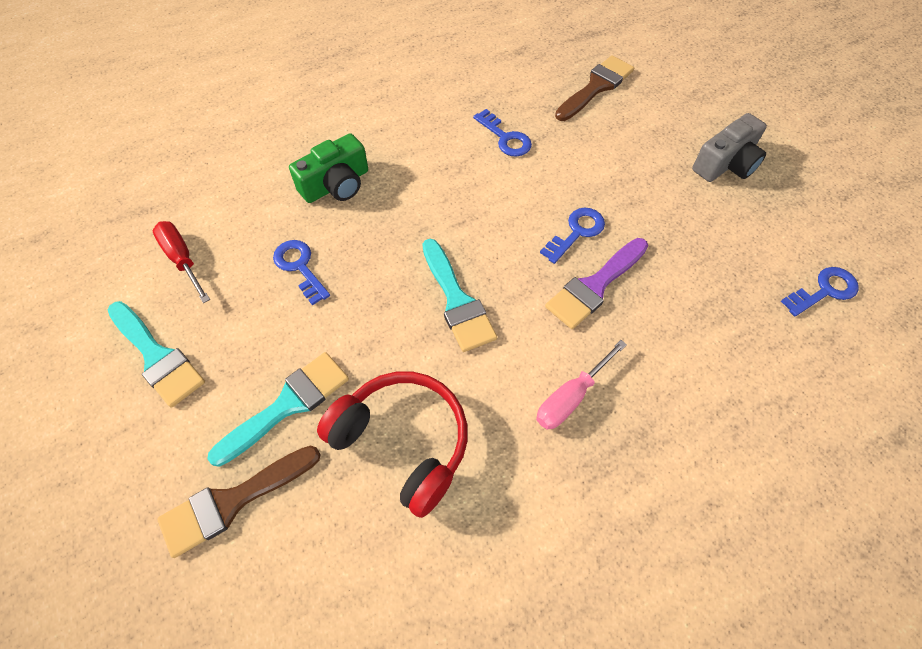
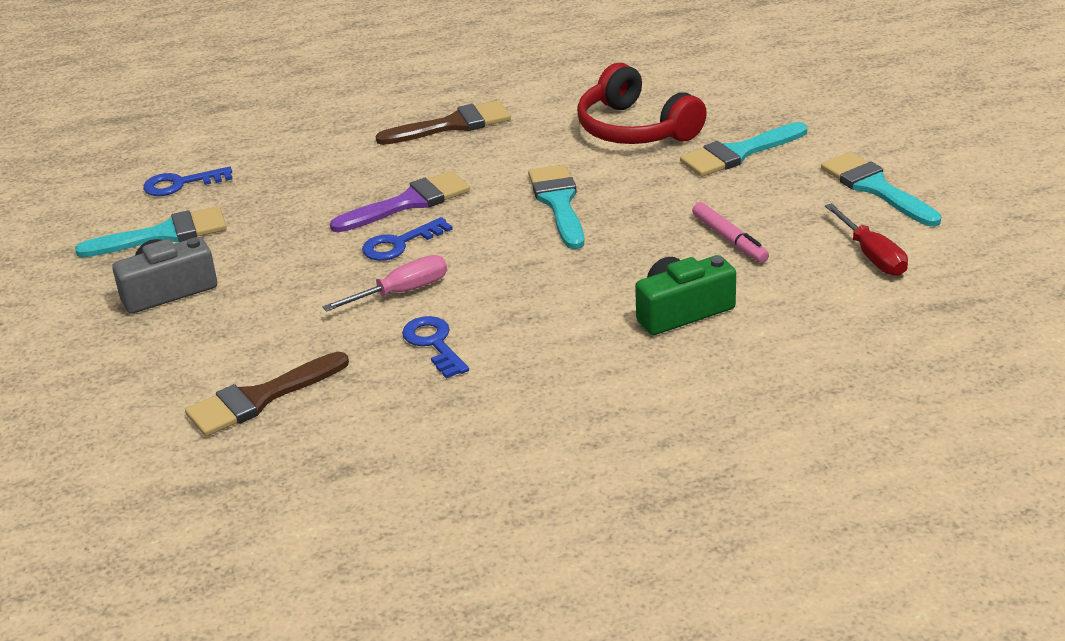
camera: 165 degrees left, 25 degrees down
(233, 501) = (782, 112): brown brush -> brown brush (452, 125)
(300, 267) = (729, 239): blue key -> pink marker
(570, 398) = (477, 141): pink screwdriver -> pink screwdriver (403, 291)
(781, 221) = (163, 235): none -> turquoise brush

